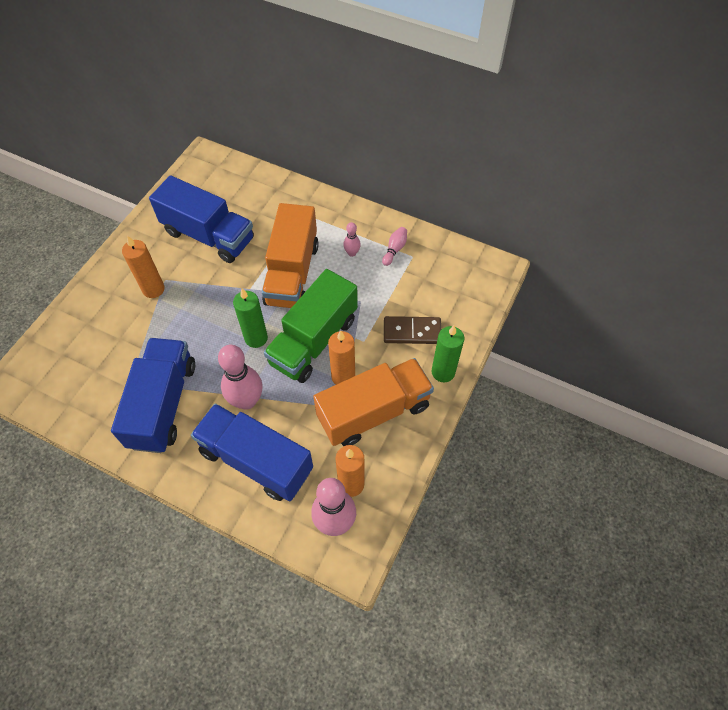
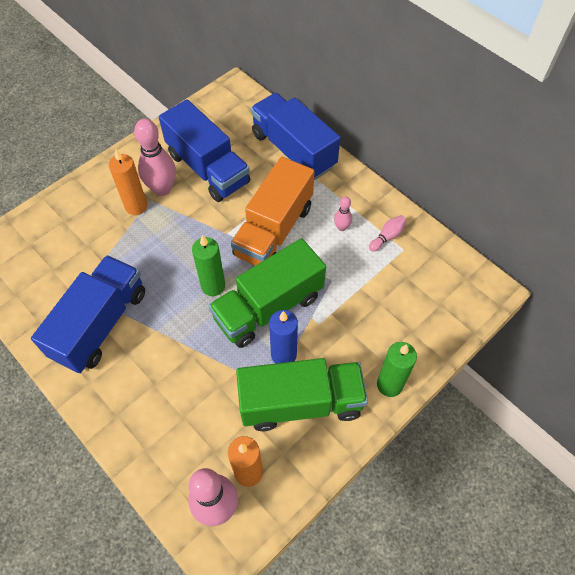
camera: 20 degrees right, 0 degrees up
(247, 401) = (179, 347): pink bowling pin -> pink bowling pin (162, 189)
(256, 461) = (164, 413): blue truck -> blue truck (293, 150)
(343, 377) = (283, 355): orange candle -> blue candle
(374, 412) = (301, 403): orange truck -> green truck
(412, 331) = (373, 330): brown domino -> none

